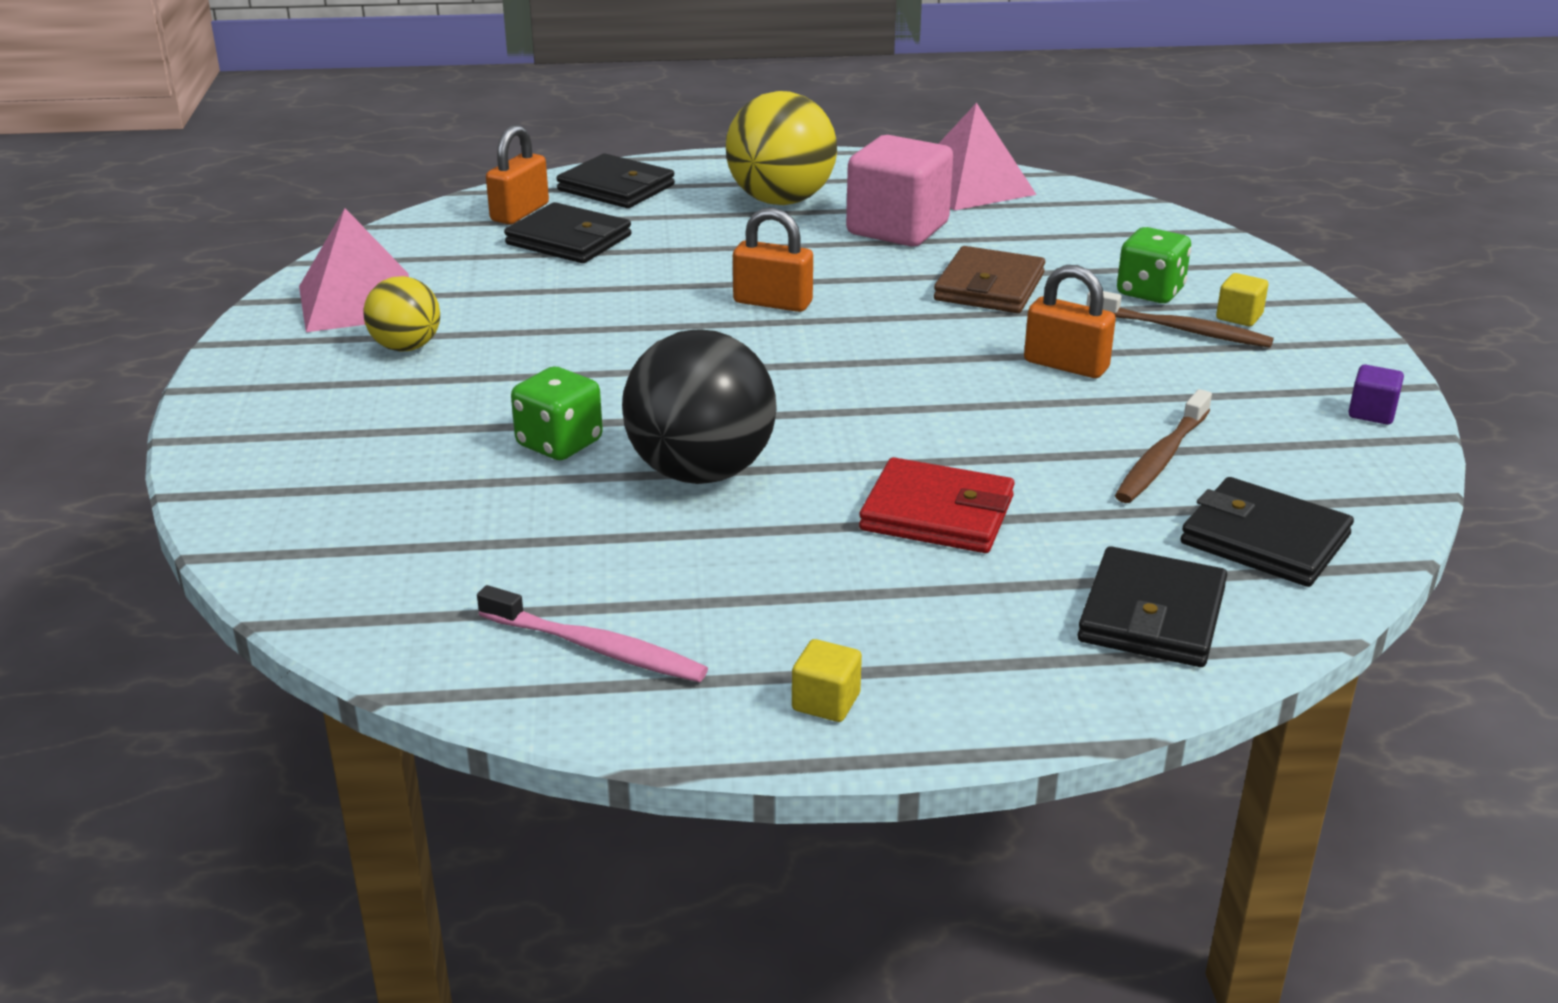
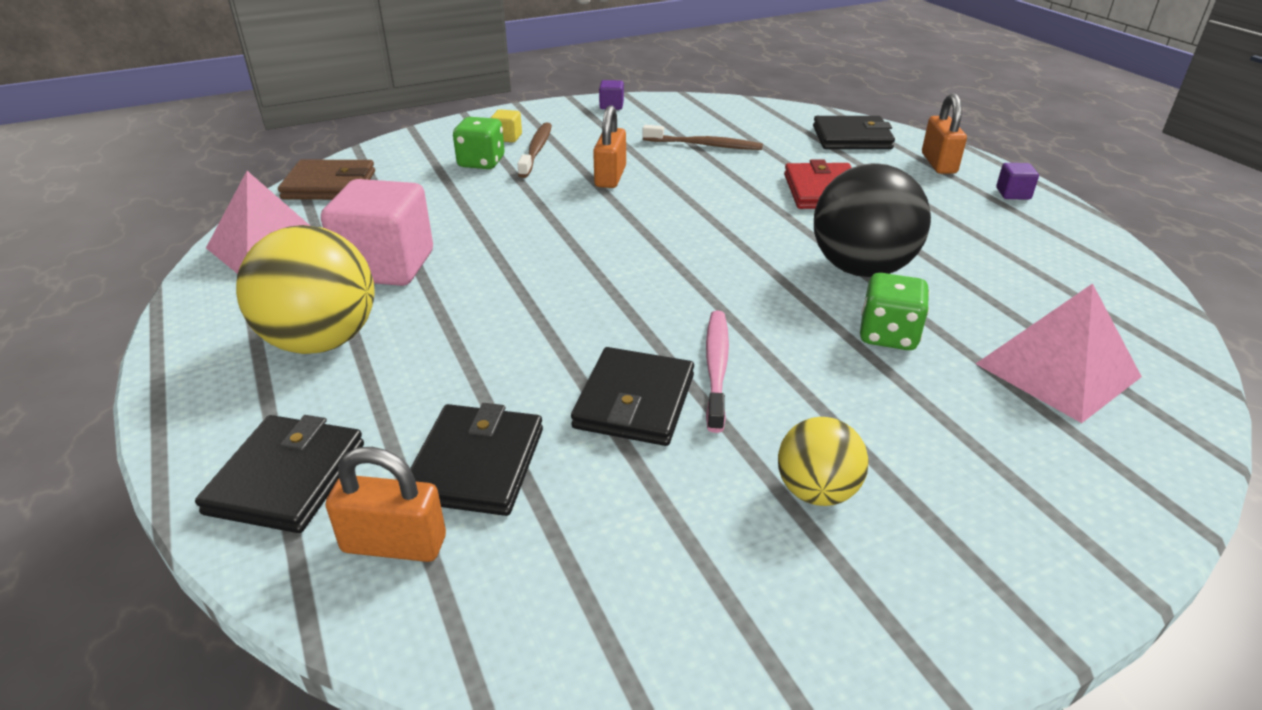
camera: 110 degrees left, 5 degrees up
(358, 301) = (742, 590): pink pyramid -> pink pyramid (1058, 370)
(596, 648) = (1066, 259): pink toothbrush -> pink toothbrush (716, 367)
(772, 303) = (576, 296): orange padlock -> orange padlock (938, 163)
(826, 702) = (1013, 194): yellow cube -> purple cube
(989, 287) = (498, 213): brown wallet -> brown wallet (329, 185)
(1265, 539) = (761, 121): black wallet -> black wallet (634, 401)

